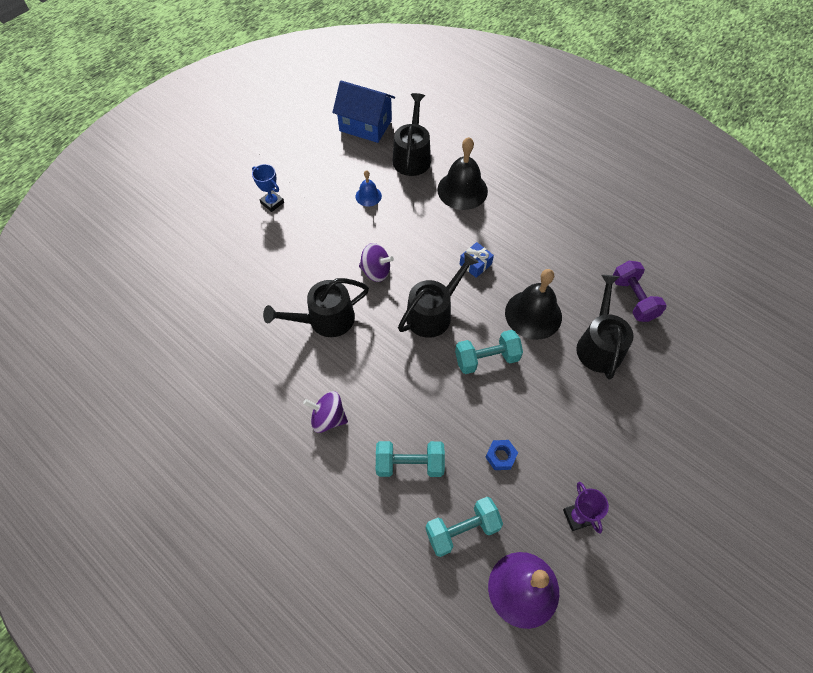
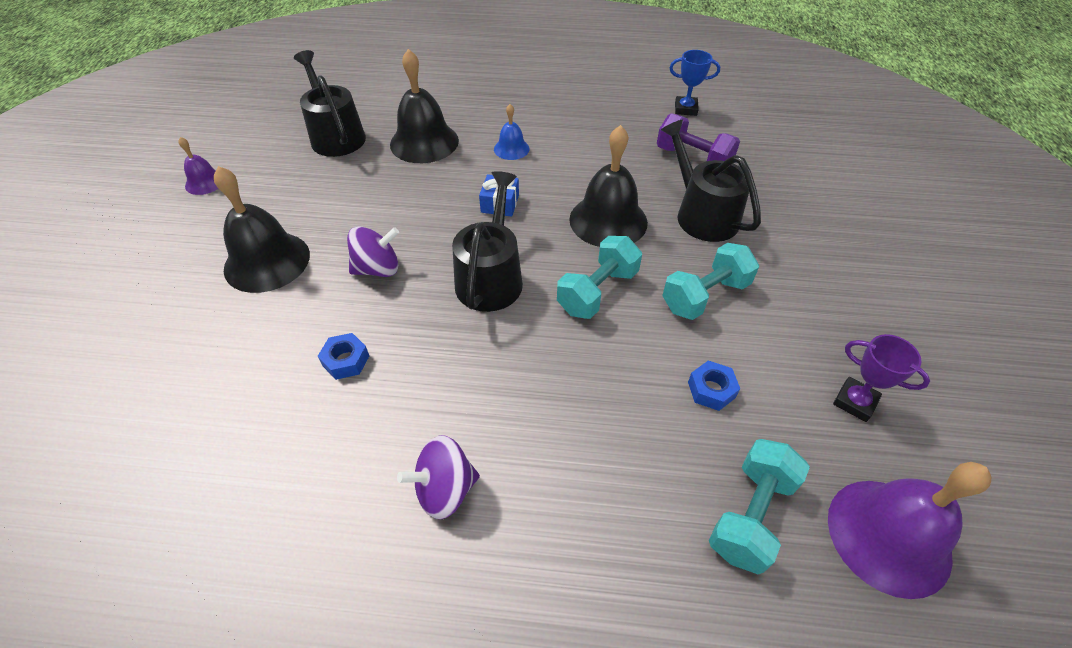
camera: 35 degrees left, 10 degrees down
(272, 203) = (162, 260): blue trophy -> blue trophy (685, 109)
(320, 156) = (205, 182): none -> purple bell
(322, 233) = (267, 261): none -> black bell
(326, 319) = (346, 360): black watering can -> blue nut
(365, 125) = (250, 129): blue house -> none
(368, 196) = (306, 195): blue bell -> blue bell (511, 149)
(410, 464) = (610, 475): turquoise dumbbell -> turquoise dumbbell (705, 296)

